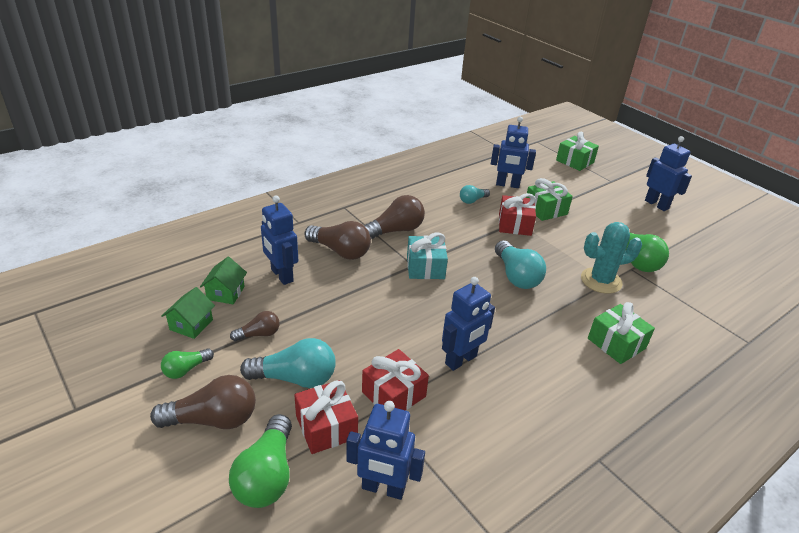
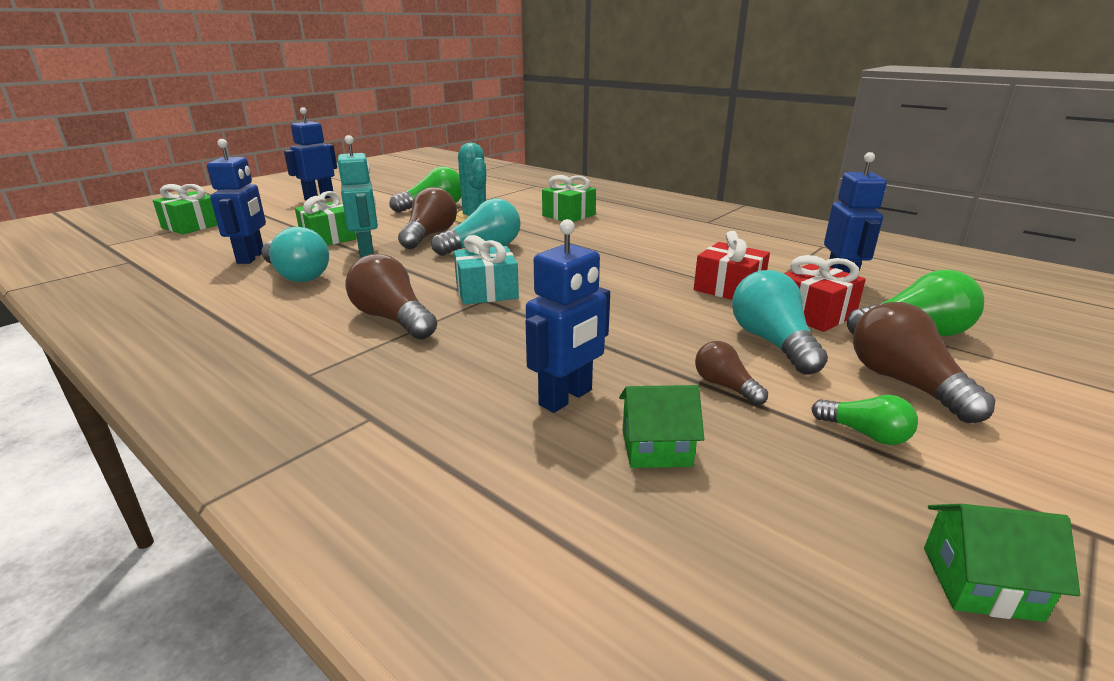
camera: 100 degrees left, 10 degrees down
(191, 324) = (771, 463): green house -> green house (980, 583)
(340, 251) = (468, 355): brown light bulb -> brown light bulb (430, 236)
(461, 360) = (647, 264): blue robot -> none
(472, 200) = (297, 275): turquoise light bulb -> turquoise light bulb, size x1.78
(514, 224) = (367, 251): red gift -> turquoise robot

